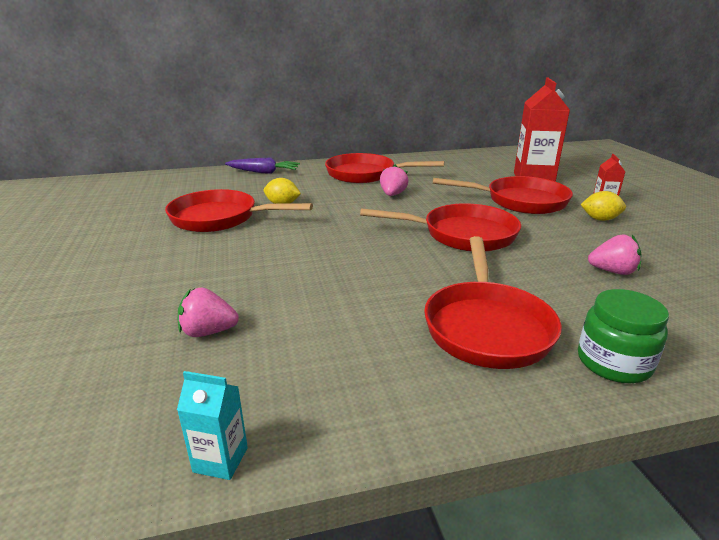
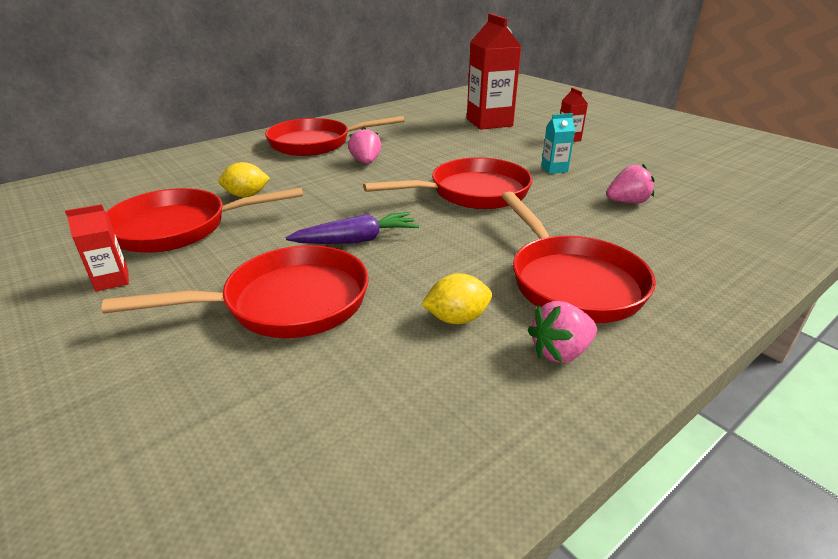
camera: 25 degrees left, 5 degrees up
(154, 243) = (112, 280): none -> red carton
(208, 332) = (289, 373): pink strawberry -> pink strawberry (560, 352)
(220, 460) = (438, 517): turquoise carton -> turquoise carton (554, 169)
(263, 172) = (187, 159): purple carrot -> purple carrot (356, 240)
(520, 201) = (497, 148): red pan -> red pan (287, 303)
(600, 219) = (577, 154): yellow lemon -> yellow lemon (457, 318)
(613, 362) = (694, 286): green jar -> none

